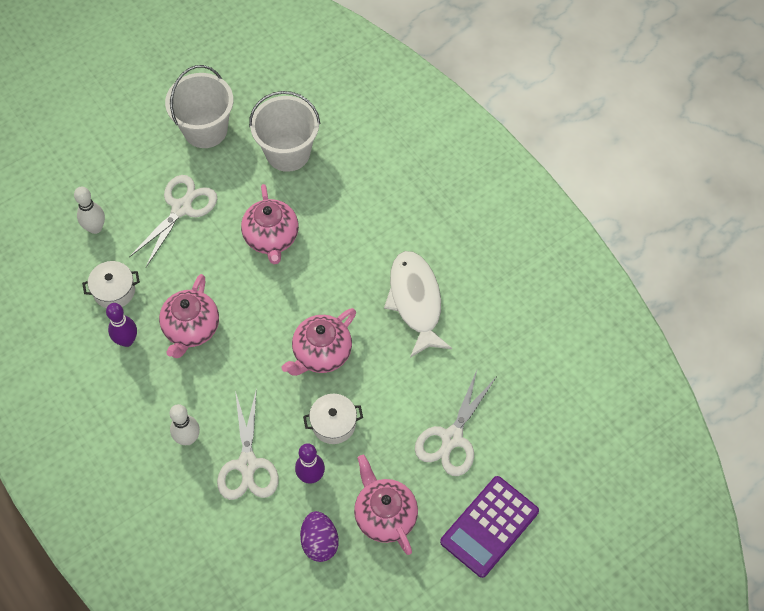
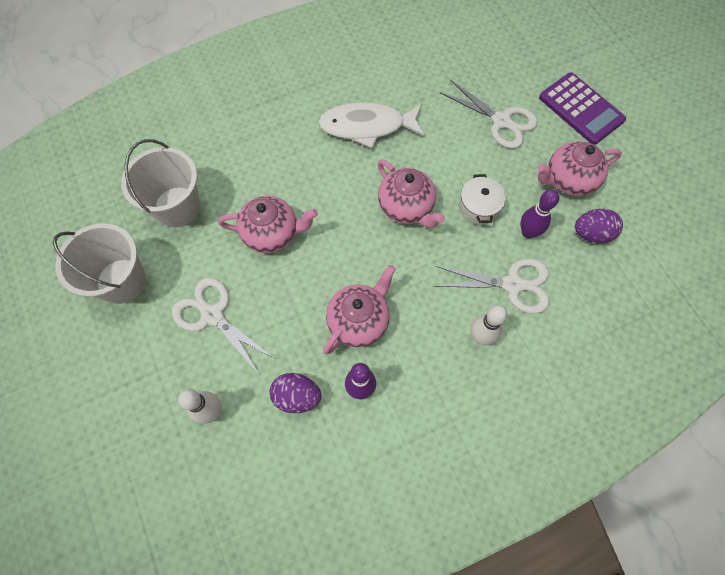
camera: 80 degrees left, 5 degrees up
(114, 291) = (297, 396): white pot -> purple egg
(191, 329) = (359, 320): pink teapot -> pink teapot turned 75 degrees counterclockwise

